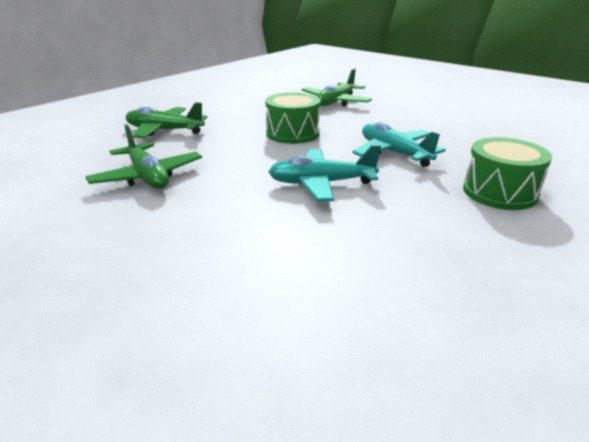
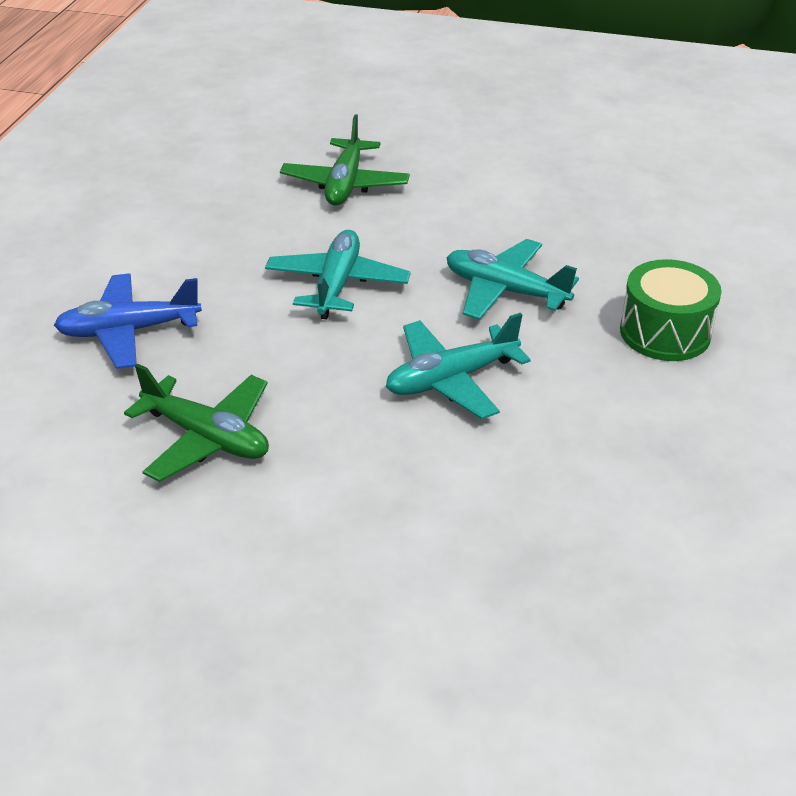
camera: 25 degrees left, 10 degrees up
(164, 131) = (129, 331): green plane -> blue plane
(292, 133) = (337, 284): green drum -> turquoise plane

